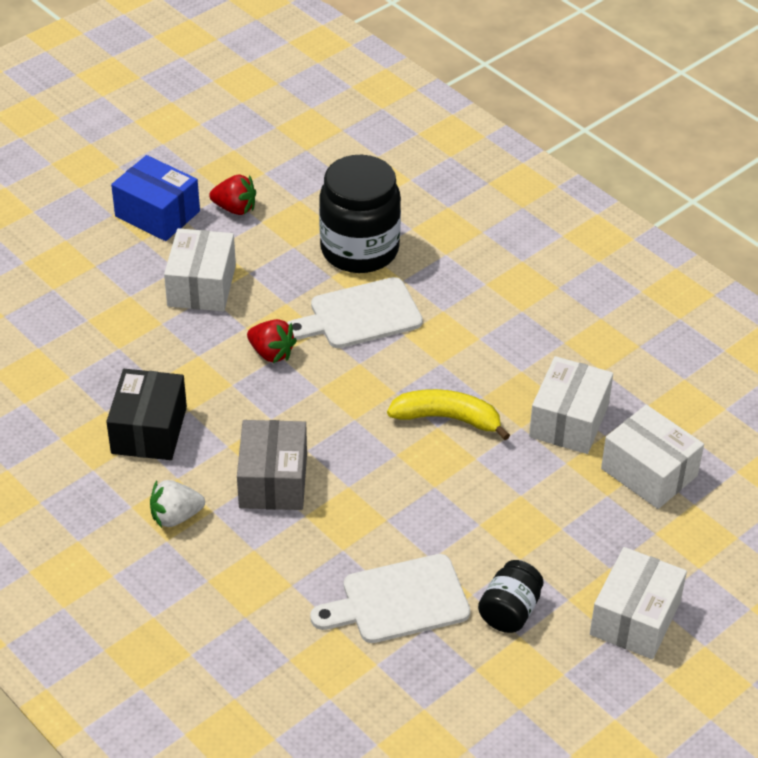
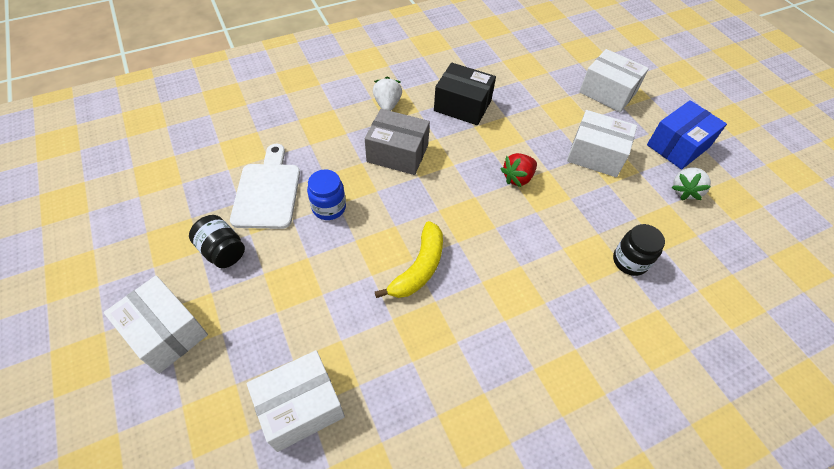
camera: 105 degrees right, 10 degrees up
(235, 208) = (685, 191): red strawberry -> white strawberry
(359, 250) = (630, 261): black jar -> black jar, size x0.52
(360, 315) = (548, 241): white cutting board -> none
(397, 526) = (329, 207): none -> blue jar
(569, 421) = (385, 359): white box -> white box (607, 92)

